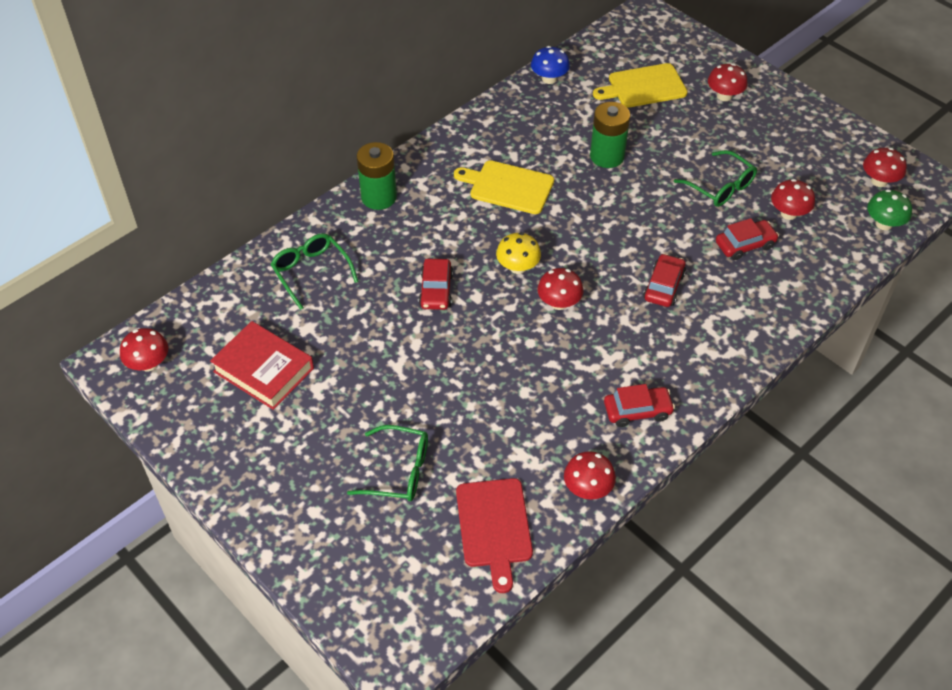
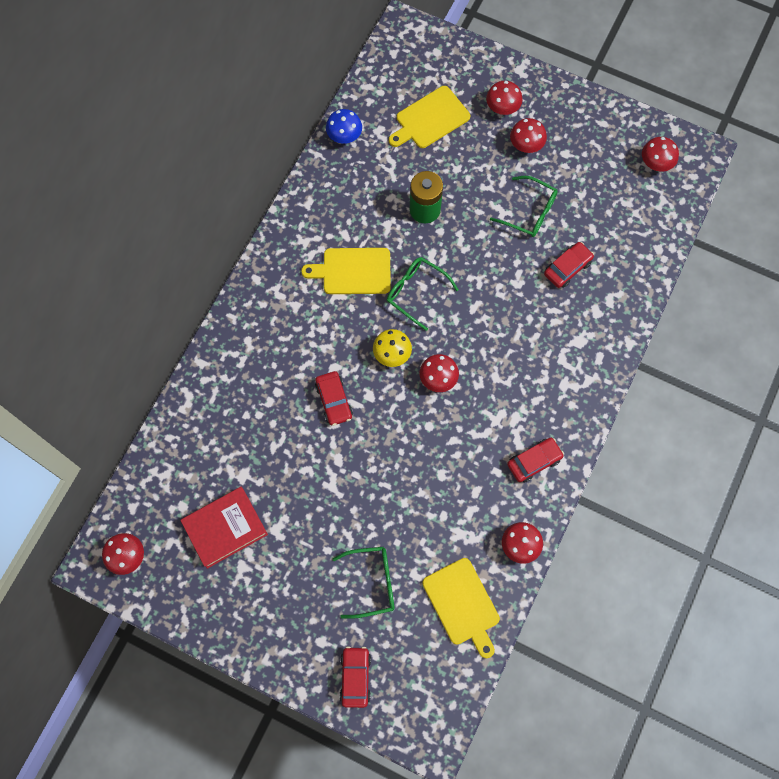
camera: 20 degrees left, 20 degrees up
(264, 370) = (225, 528): red book -> red book turned 45 degrees counterclockwise
(311, 272) = (222, 418): green glasses -> green glasses (415, 292)
(379, 197) = (247, 319): green battery -> none
(494, 527) = (462, 604): red cutting board -> yellow cutting board
(663, 286) = (516, 333): red car -> red car (355, 677)
(788, 213) = (593, 223): red mushroom -> red mushroom (526, 145)
(883, 224) = (671, 208): green mushroom -> none

